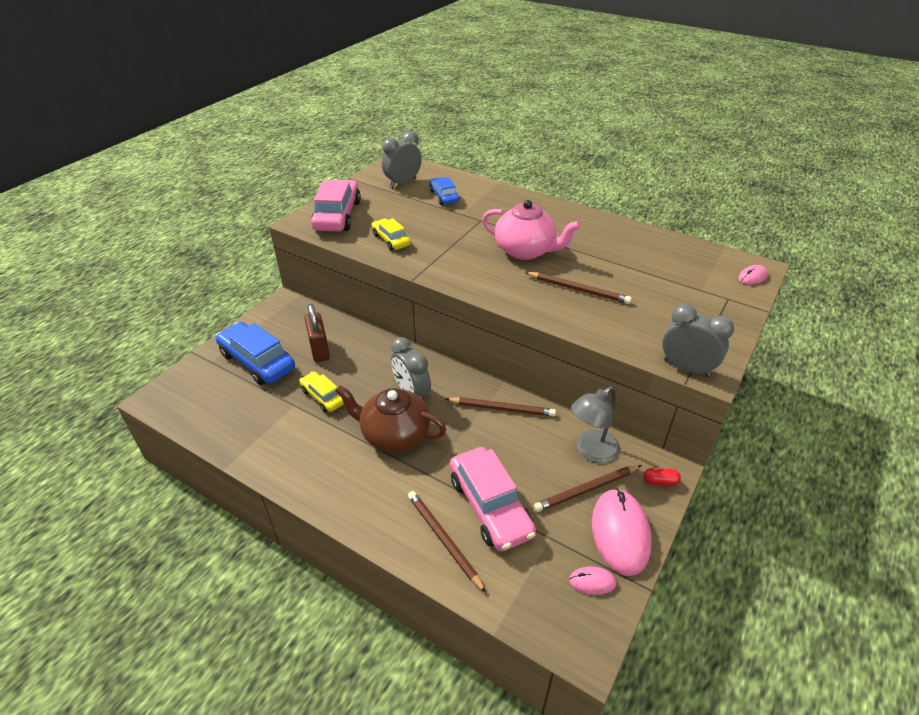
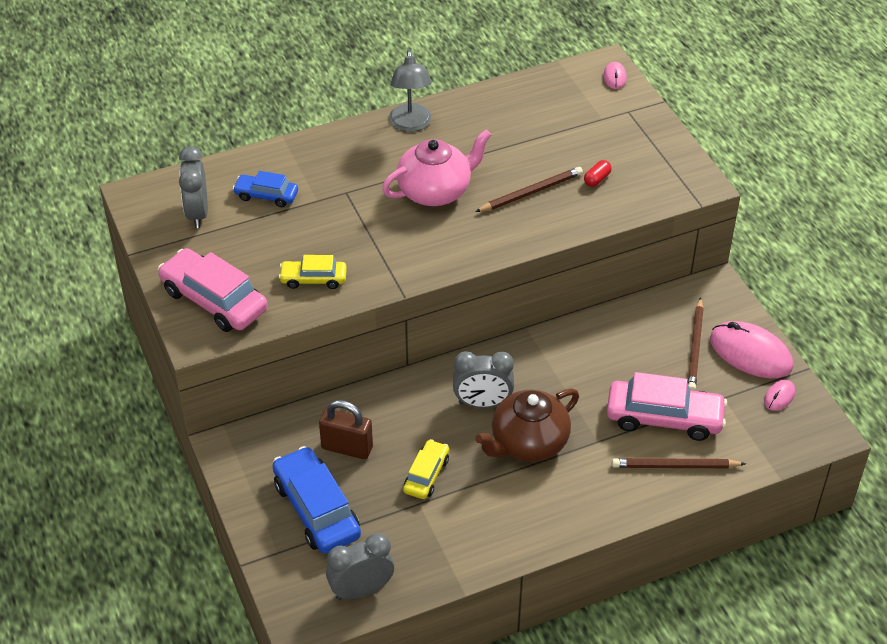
camera: 55 degrees left, 5 degrees up
(257, 361) = (317, 509): blue car -> blue car turned 75 degrees clockwise
(323, 396) = (426, 475): yellow car -> yellow car turned 120 degrees clockwise
(502, 408) = (560, 348): brown pencil -> none
(591, 451) = (659, 319): grey lamp -> grey lamp (411, 124)
(660, 481) = (722, 298): red capsule -> red capsule (597, 179)
(686, 368) = (686, 193): grey clock -> grey clock (361, 590)

